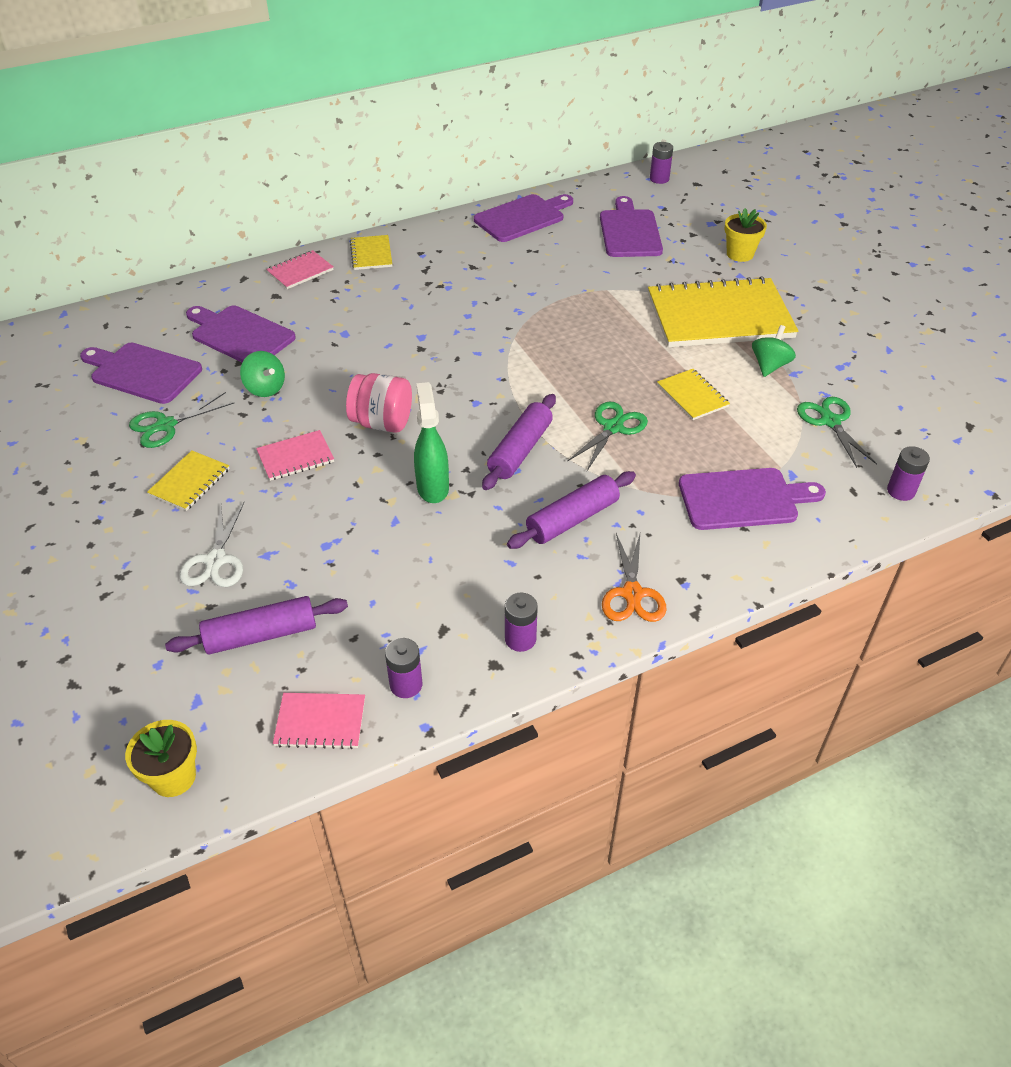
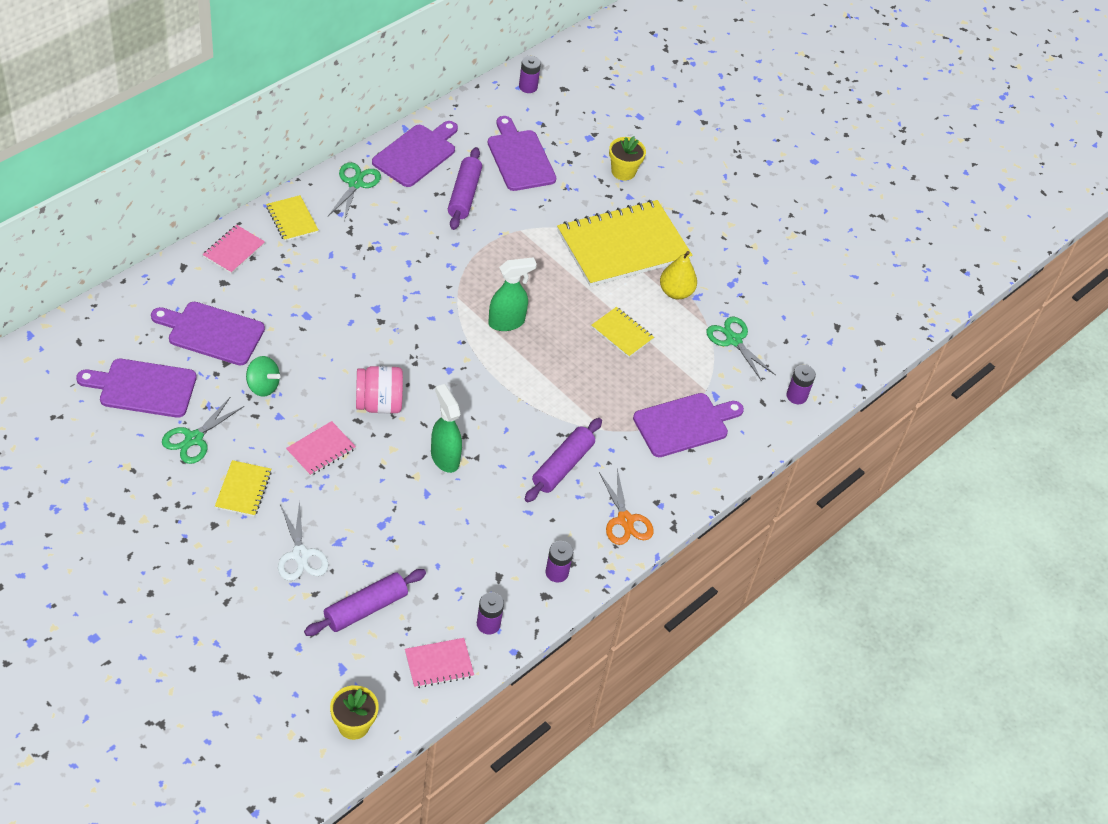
camera: 25 degrees left, 5 degrees up
(520, 450) = (501, 410): purple rolling pin -> purple rolling pin (464, 195)
(560, 368) = (507, 322): none -> green spray bottle
(613, 427) = (568, 375): green scissors -> green scissors (355, 183)
(769, 366) = (675, 292): green spinning top -> yellow pear

